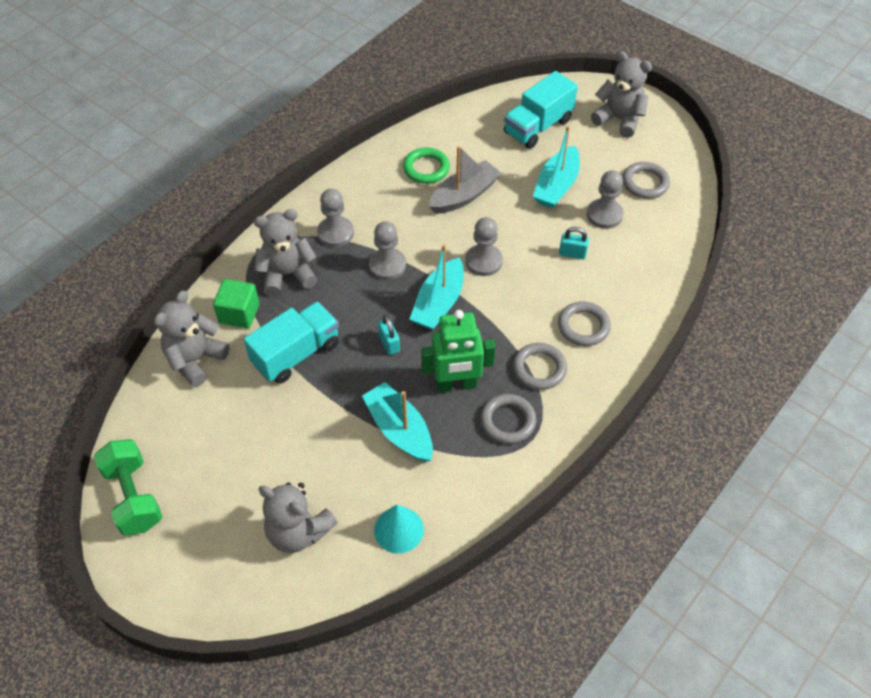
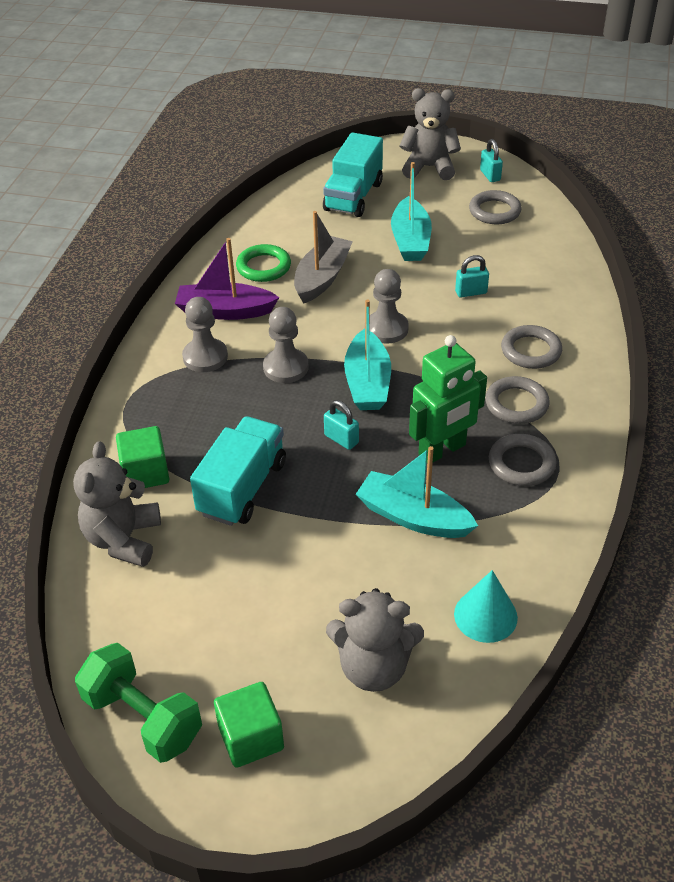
camera: 25 degrees left, 10 degrees down
(190, 543) = (251, 737): none -> green cube
(287, 274) = (177, 415): grey teddy bear -> none
(373, 198) = (225, 311): none -> purple boat
(604, 215) = (476, 249): grey pawn -> none
(666, 145) = (490, 175): none -> turquoise padlock

